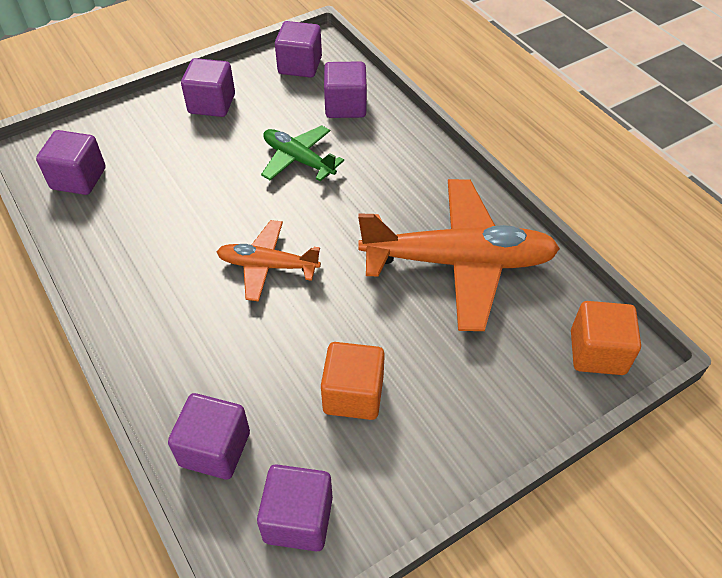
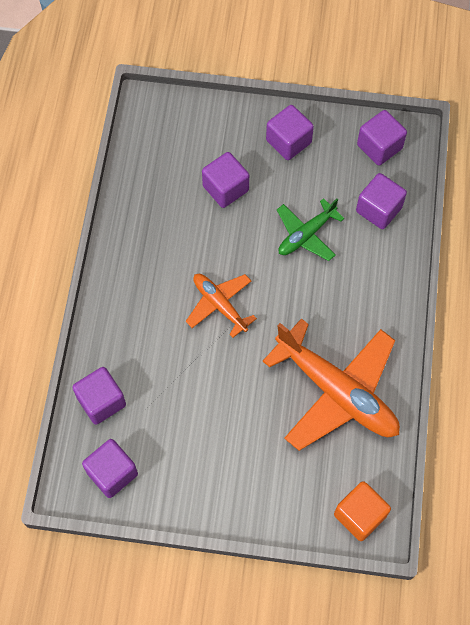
camera: 40 degrees right, 15 degrees up
(78, 178) = (158, 150): purple cube -> purple cube (225, 188)
(298, 160) = (306, 234): green plane -> green plane turned 120 degrees counterclockwise
(353, 394) = (197, 428): orange cube -> none

